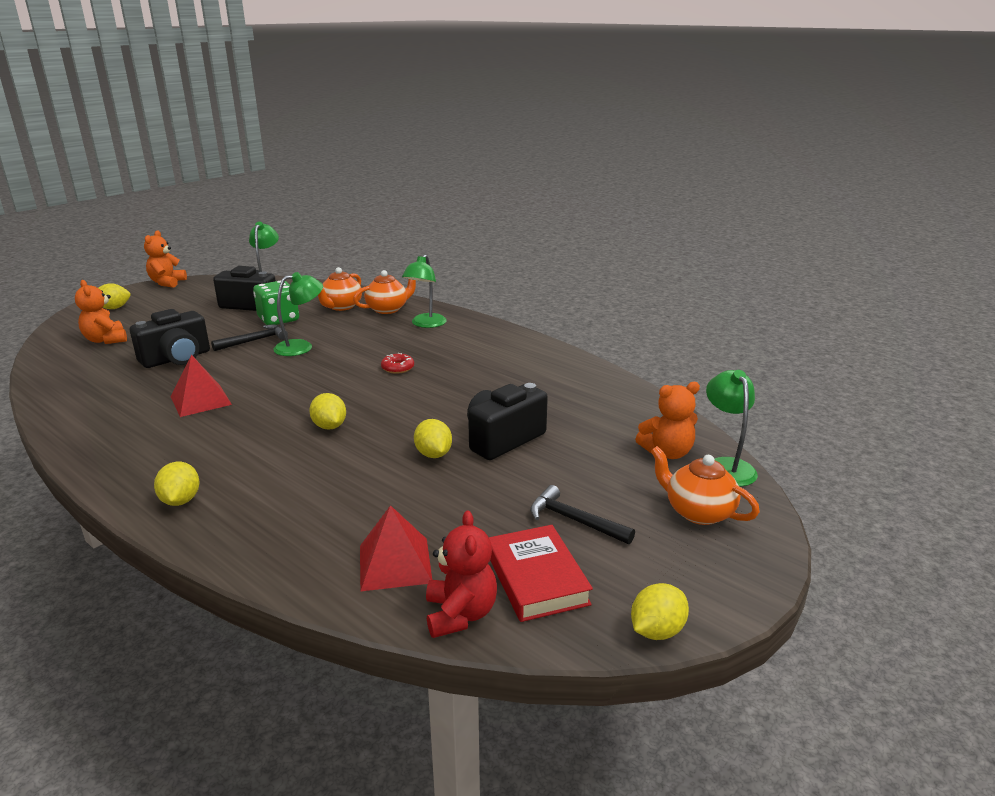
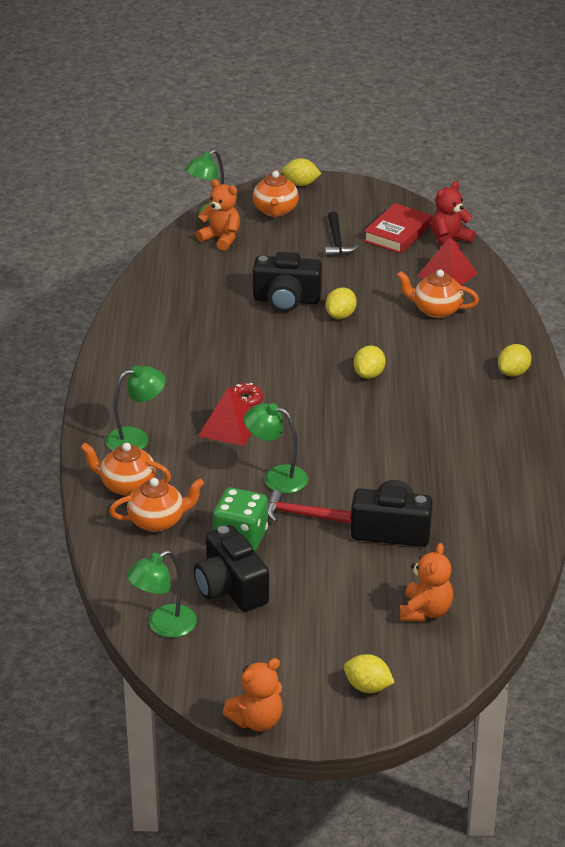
camera: 130 degrees left, 10 degrees up
(200, 400) = (423, 457): red pyramid -> red pyramid (229, 427)
(254, 341) = (302, 514): black hammer -> red hammer
(348, 514) = (436, 310): none -> orange teapot
(657, 631) = (386, 194): yellow lemon -> yellow lemon (301, 184)

